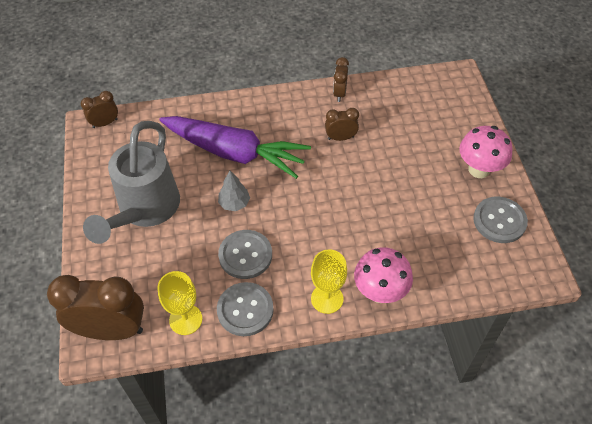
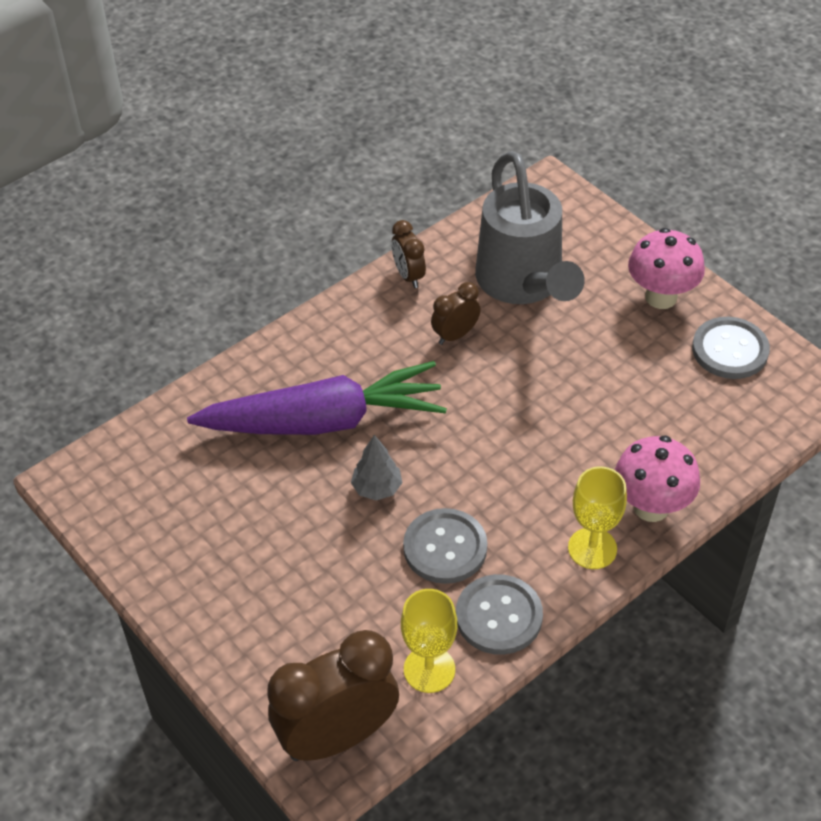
camera: 30 degrees left, 5 degrees down
(105, 123) = (93, 467): brown clock -> none
(145, 210) = (255, 558): grey watering can -> grey watering can (523, 284)

